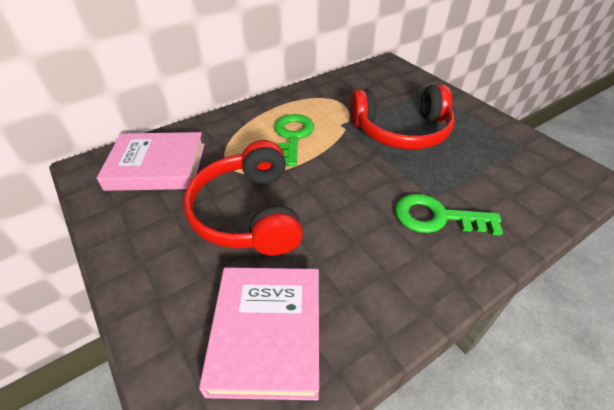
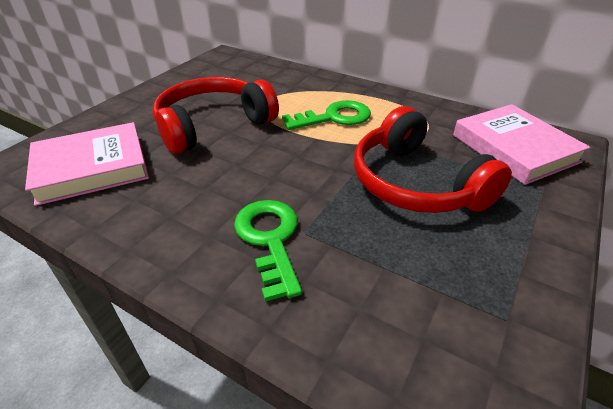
camera: 65 degrees right, 5 degrees down
(157, 166) = (243, 75): pink book -> pink book (514, 148)

